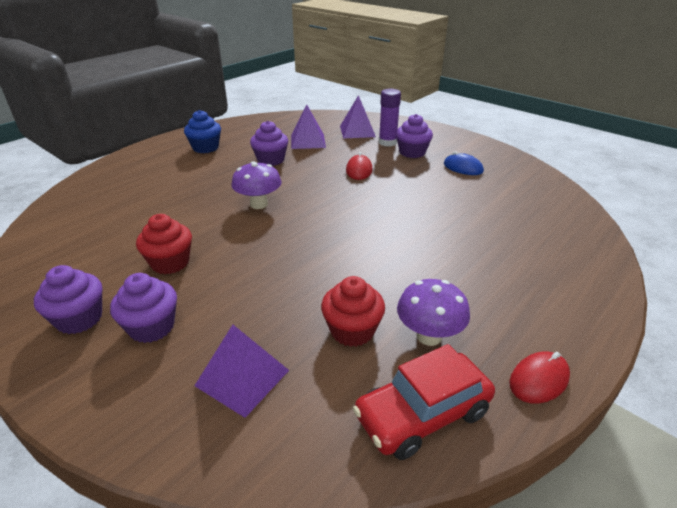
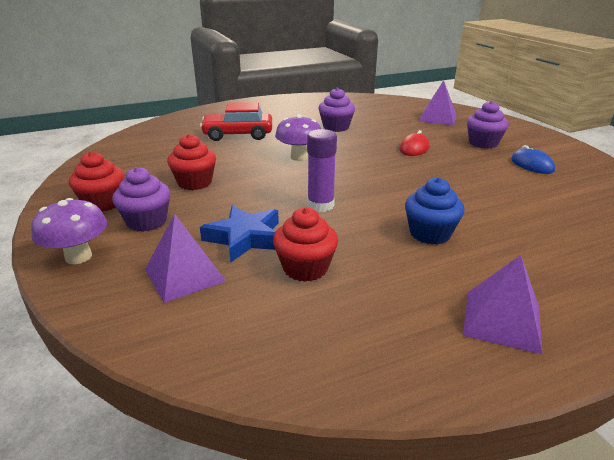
camera: 25 degrees right, 5 degrees down
(79, 319) = (103, 203): purple cupcake -> red cupcake
(205, 148) = (287, 110): blue cupcake -> blue cupcake (430, 233)
(272, 315) = (245, 238): none -> blue star
(308, 141) = (382, 119): purple pyramid -> purple pyramid (502, 320)
(387, 142) = (462, 131): purple glue stick -> purple glue stick (320, 205)
(422, 414) = (318, 353): red car -> red car (238, 135)
(429, 336) = (377, 293): purple mushroom -> purple mushroom (78, 257)
(539, 380) = (470, 366): red mouse -> none

